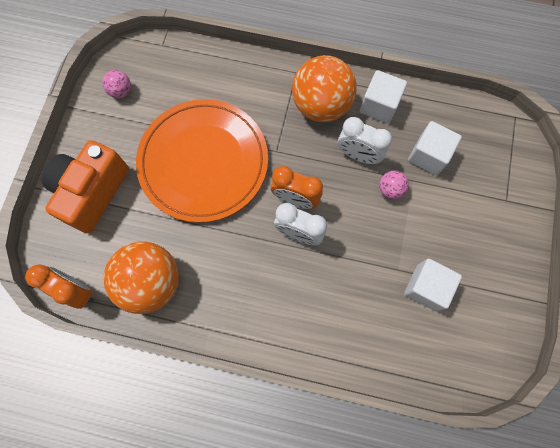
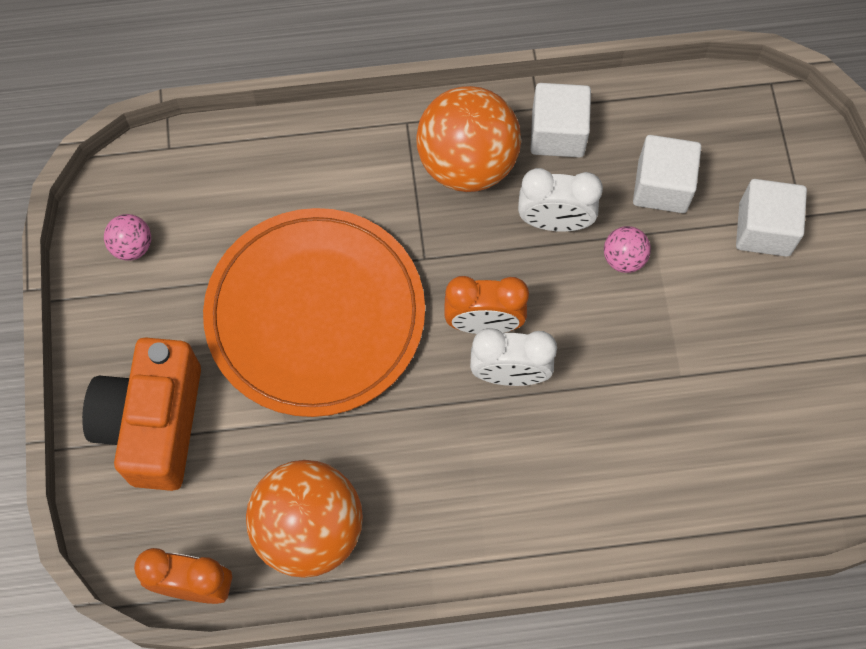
camera: 20 degrees left, 5 degrees down
(426, 287) = (731, 388): white cube -> white cube (764, 229)

